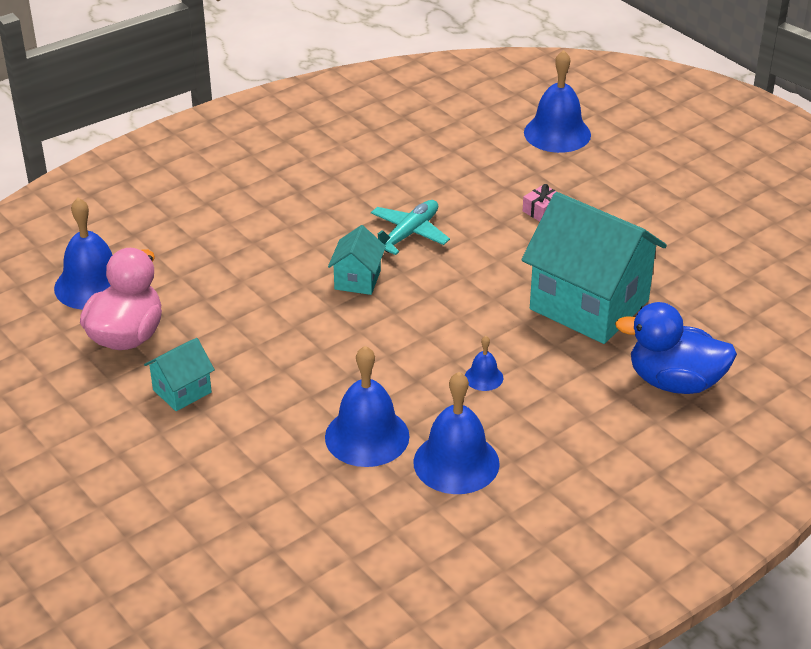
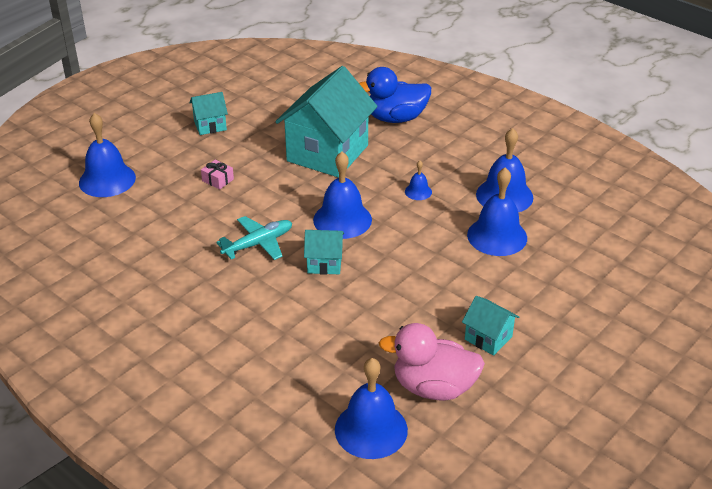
camera: 100 degrees left, 0 degrees up
(408, 234) = (258, 244): turquoise plane -> turquoise plane turned 120 degrees clockwise
(438, 302) = (342, 219): none -> blue bell
(668, 210) = (210, 125): none -> turquoise house
(674, 382) = (395, 118): blue duck -> blue duck turned 75 degrees clockwise

